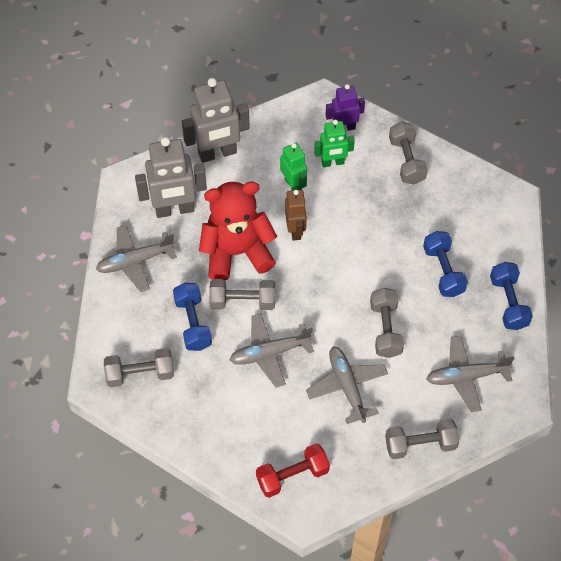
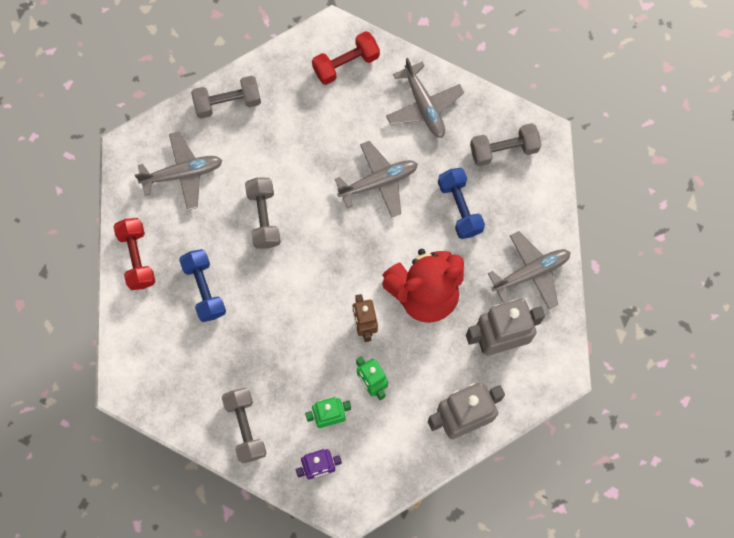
camera: 175 degrees right, 15 degrees up
(242, 301) = (412, 236): grey dumbbell -> none
(347, 386) = (299, 153): grey plane -> grey plane (424, 106)
(508, 302) = (137, 258): blue dumbbell -> red dumbbell

